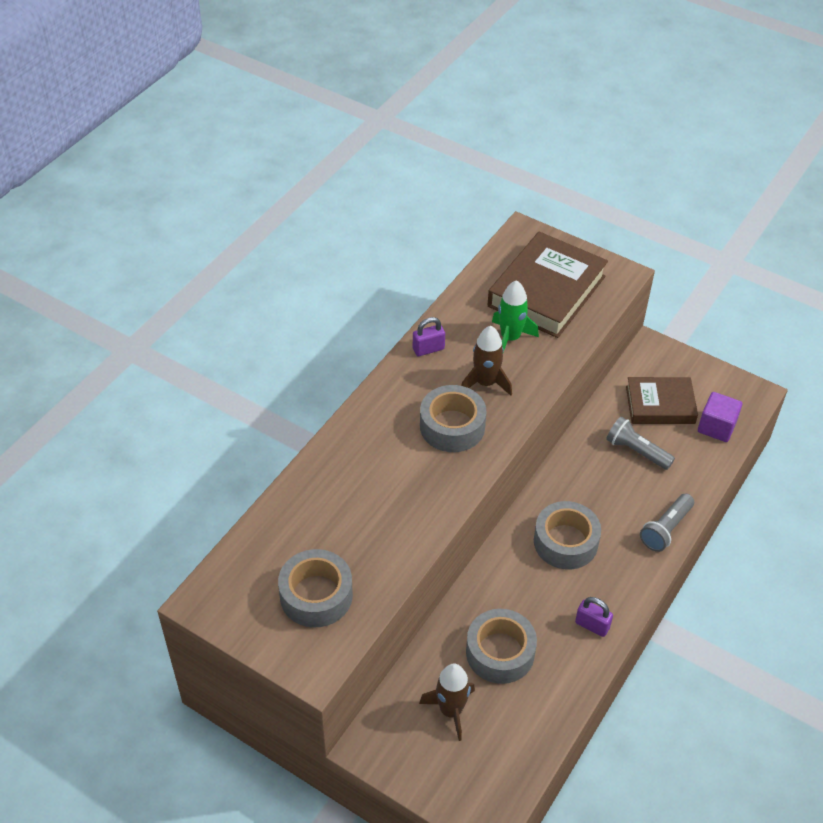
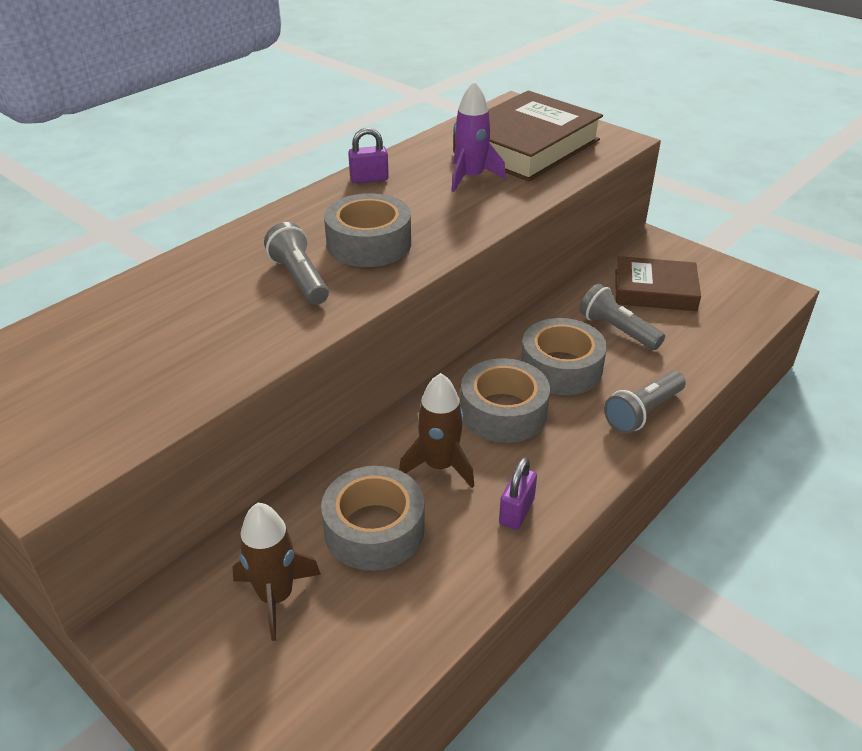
camera: 10 degrees right, 10 degrees down
(316, 595) = (100, 392): grey tape -> grey tape (561, 368)
(412, 470) = (299, 278): none -> grey flashlight
(485, 383) = (426, 211): brown rocket -> brown rocket (439, 466)
(510, 338) = (471, 177): green rocket -> purple rocket
(592, 625) = (516, 511): purple padlock -> purple padlock turned 75 degrees clockwise
(716, 427) = (724, 316): purple cube -> none

